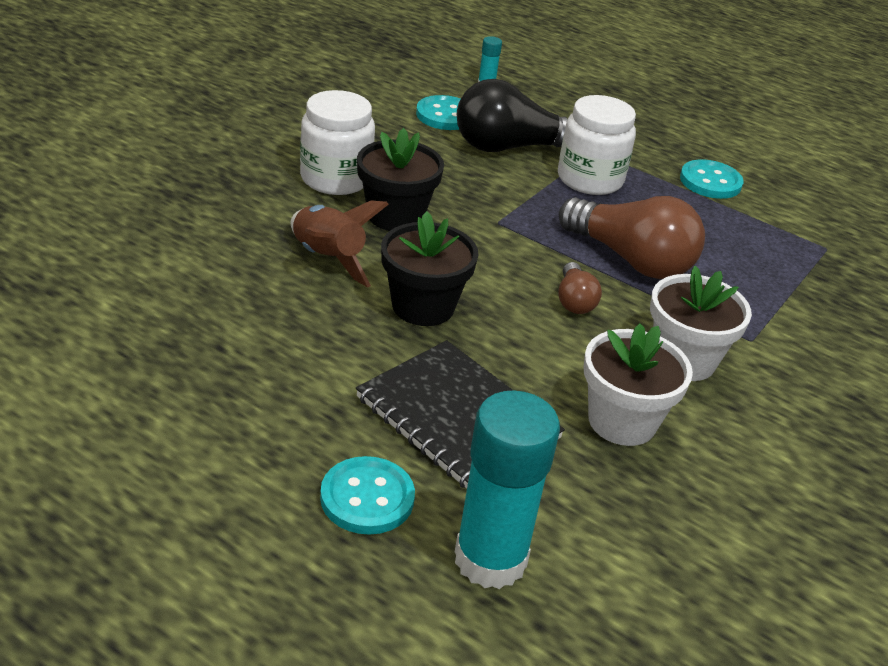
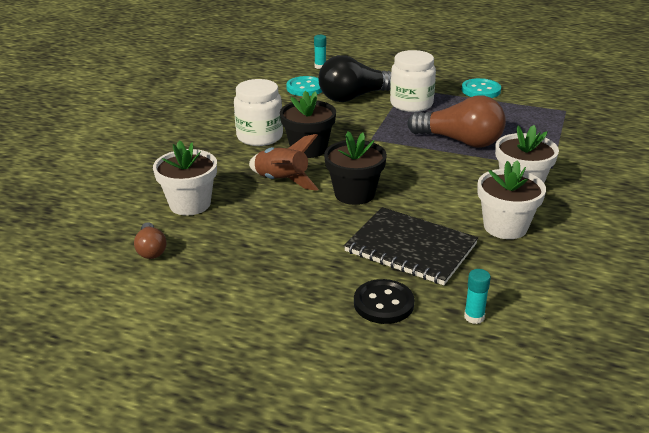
camera: 10 degrees left, 5 degrees down
(178, 262) = (190, 204): none -> white flower pot
(367, 498) = (383, 303): turquoise button -> black button
(490, 559) = (474, 317): turquoise glue stick -> turquoise glue stick, size x0.44
(574, 301) = (441, 170): brown light bulb -> brown light bulb (151, 250)

